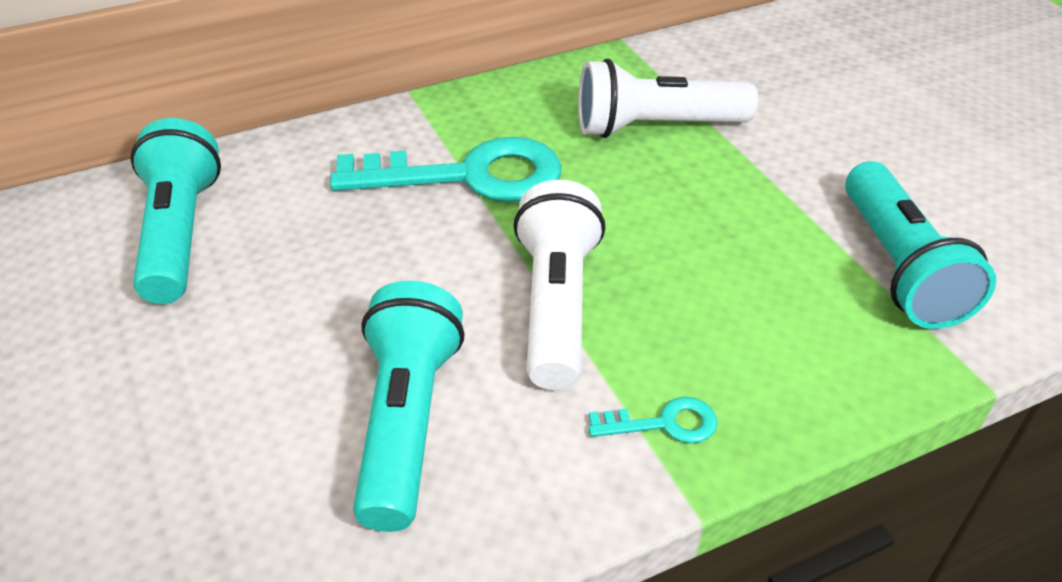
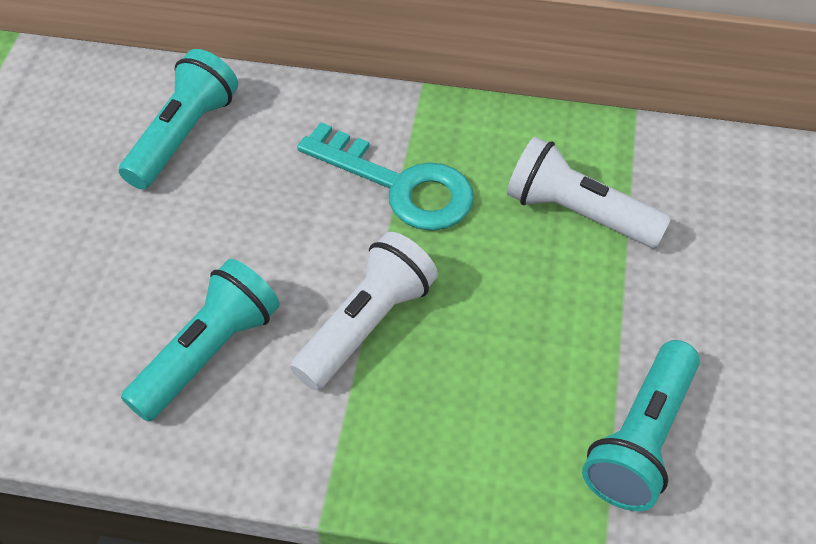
camera: 35 degrees right, 10 degrees up
(664, 423) = (355, 451): turquoise key -> none

